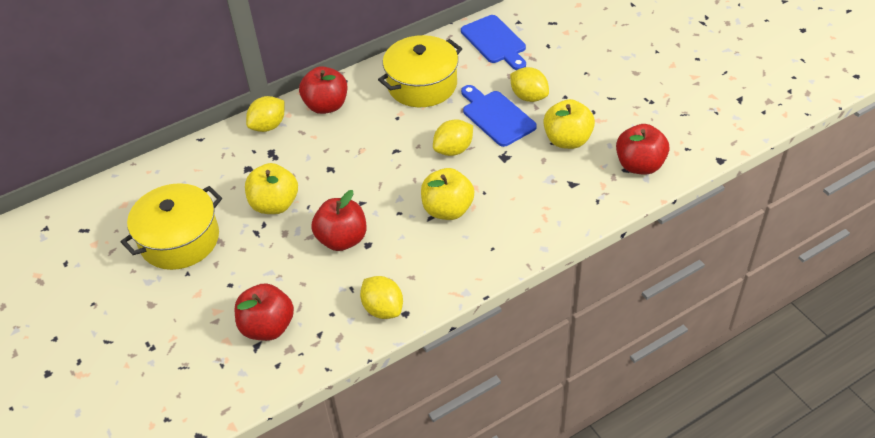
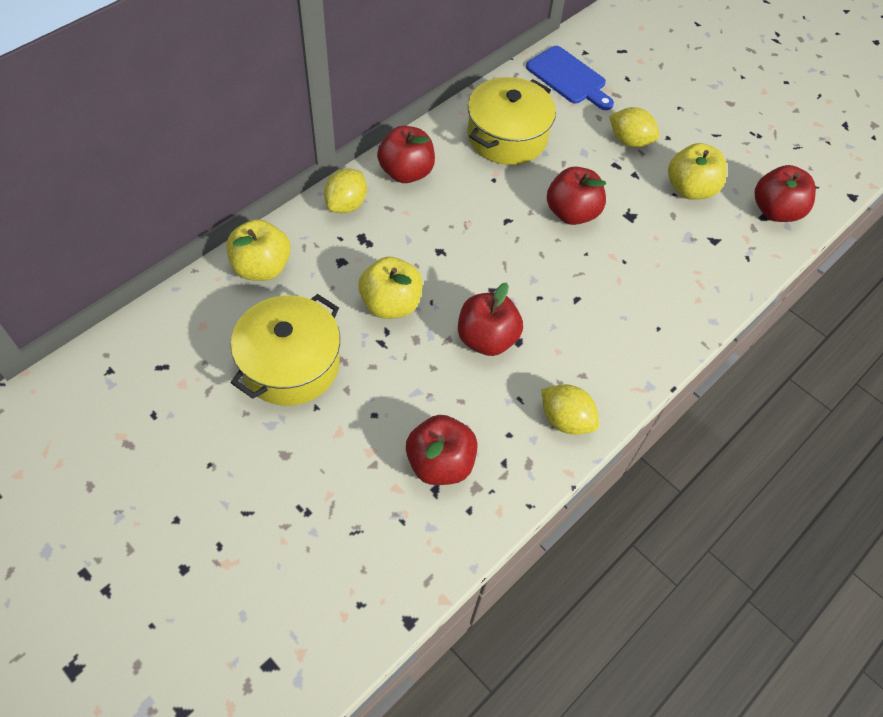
camera: 20 degrees left, 10 degrees up
(447, 210) = (592, 287): yellow apple -> yellow apple (262, 267)
(453, 150) = (571, 213): yellow lemon -> red apple
(496, 116) = (603, 168): blue cutting board -> none

